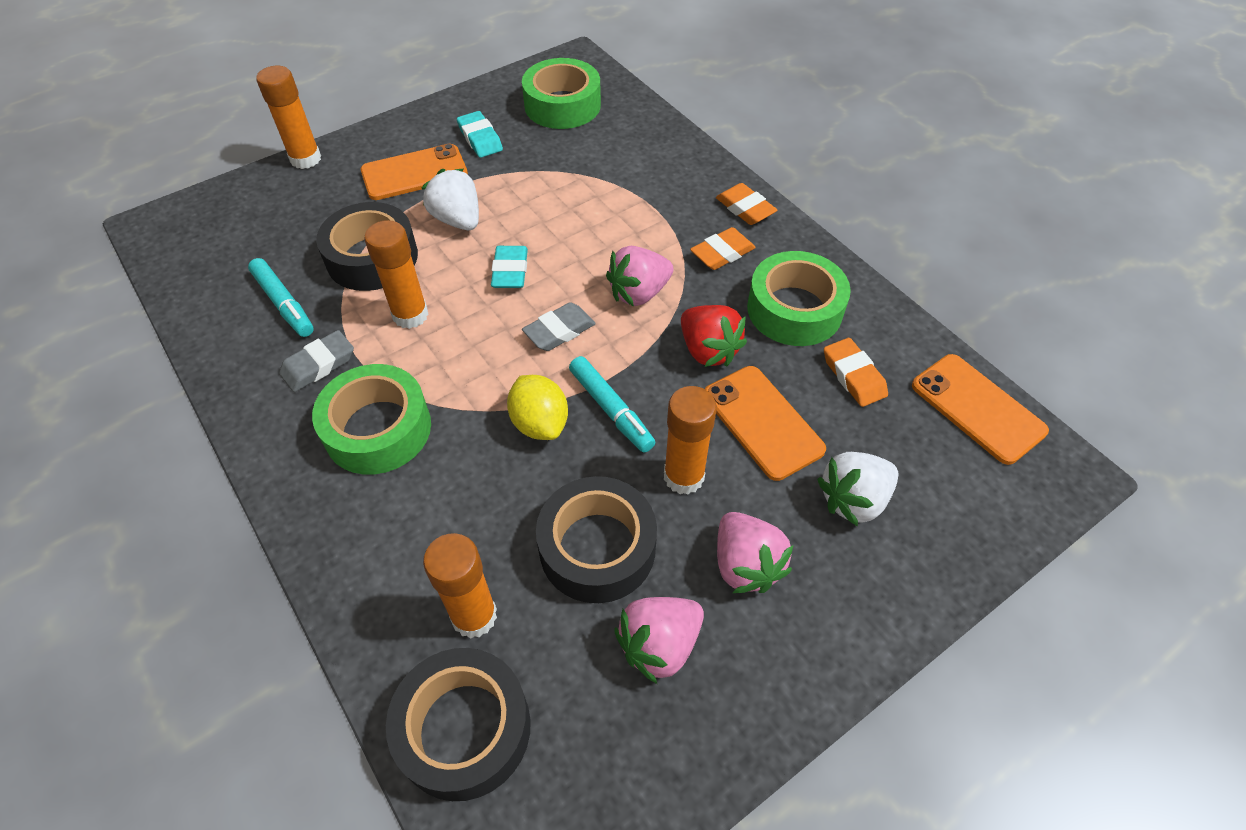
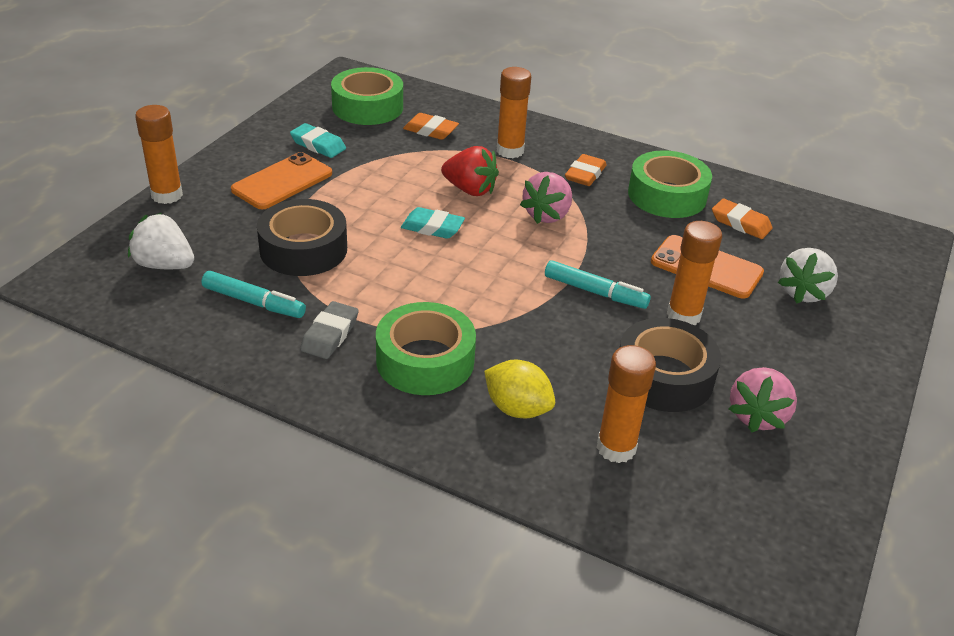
camera: 30 degrees left, 15 degrees down
(410, 315) = (377, 279): orange glue stick -> orange glue stick (510, 151)
(457, 220) = (353, 205): white strawberry -> white strawberry (164, 265)
(464, 729) = (673, 515): black tape -> none
(510, 271) = (432, 227): turquoise eraser -> turquoise eraser turned 45 degrees counterclockwise
(540, 423) = (550, 316): yellow lemon -> yellow lemon (517, 409)
(559, 331) = (509, 255): grey eraser -> none
(708, 350) = (630, 236): red strawberry -> red strawberry (470, 190)
(745, 208) = (575, 143): orange eraser -> orange eraser (430, 130)
(745, 565) = (770, 351): pink strawberry -> none
(977, 408) = (831, 219): orange phone -> none

